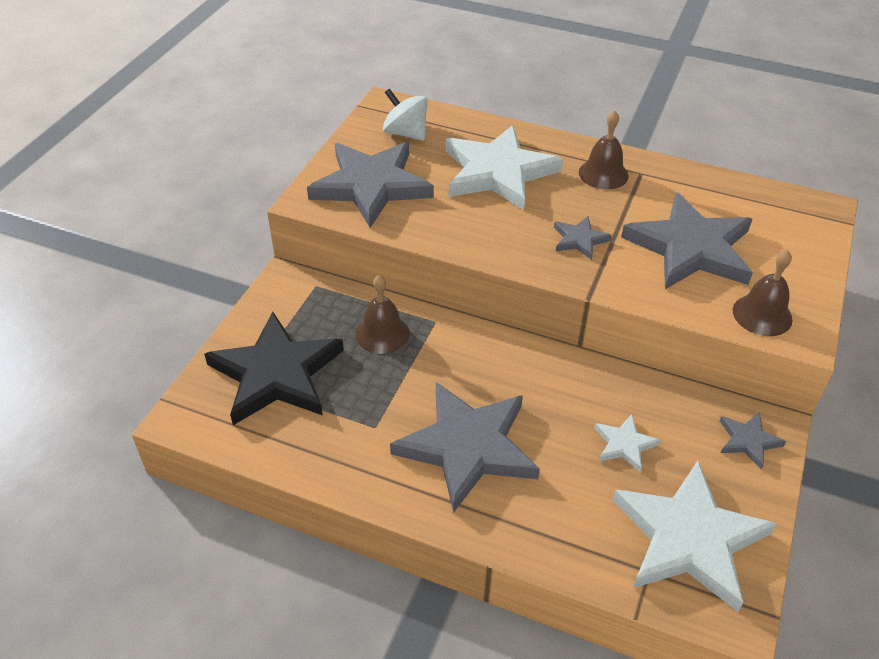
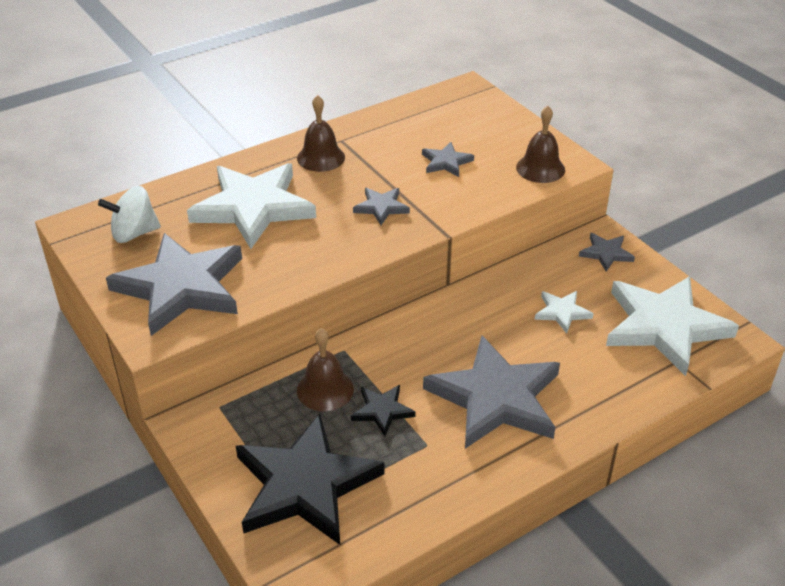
camera: 55 degrees left, 5 degrees down
(388, 379) = (382, 411): none -> black star
(690, 248) = (446, 162): grey star -> grey star, size x0.45

